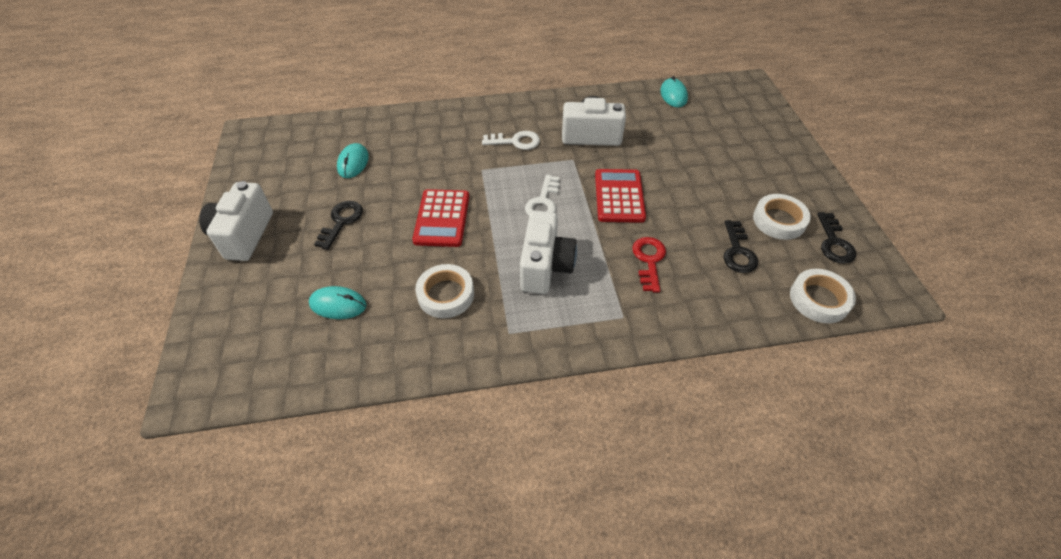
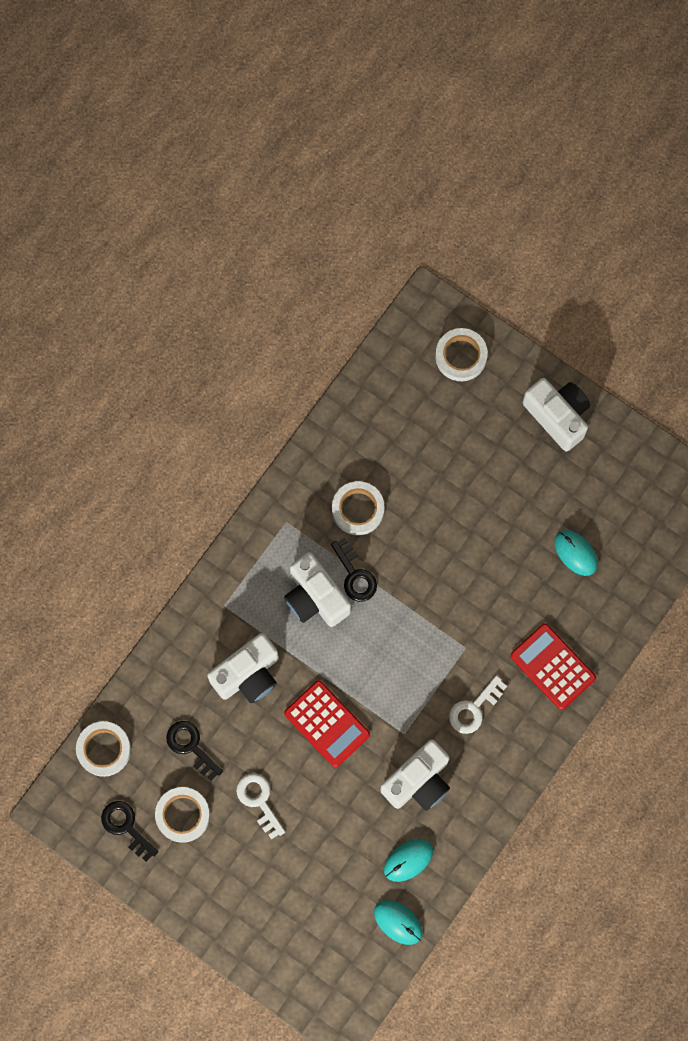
camera: 135 degrees right, 25 degrees up
(231, 330) = (461, 356): none -> white tape
(338, 304) = (418, 434): turquoise mouse -> turquoise mouse (408, 860)
(341, 221) = (505, 494): black key -> black key (355, 575)
(442, 218) = (436, 568): red calculator -> red calculator (553, 666)
(543, 202) = (379, 659): white key -> white key (259, 800)
(649, 260) = (248, 675): red key -> white camera

